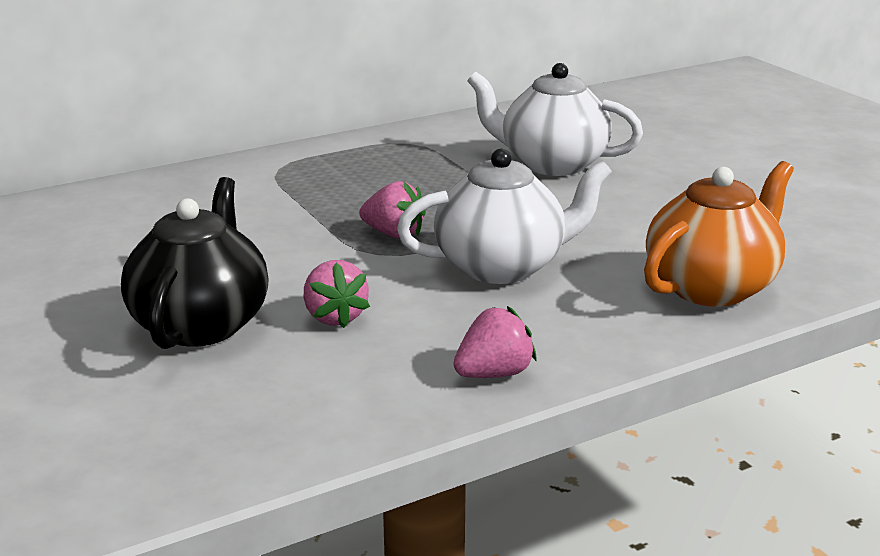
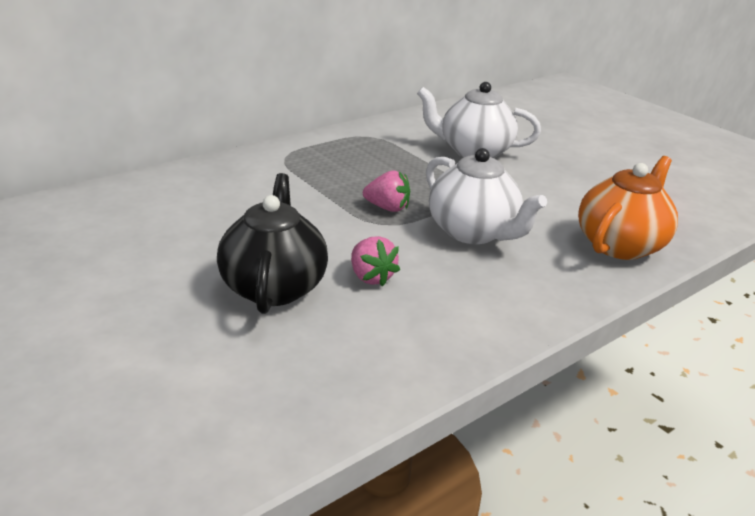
camera: 10 degrees left, 5 degrees up
(494, 374) = (503, 320): pink strawberry -> none
(502, 266) = (473, 232): white teapot -> white teapot turned 75 degrees clockwise

